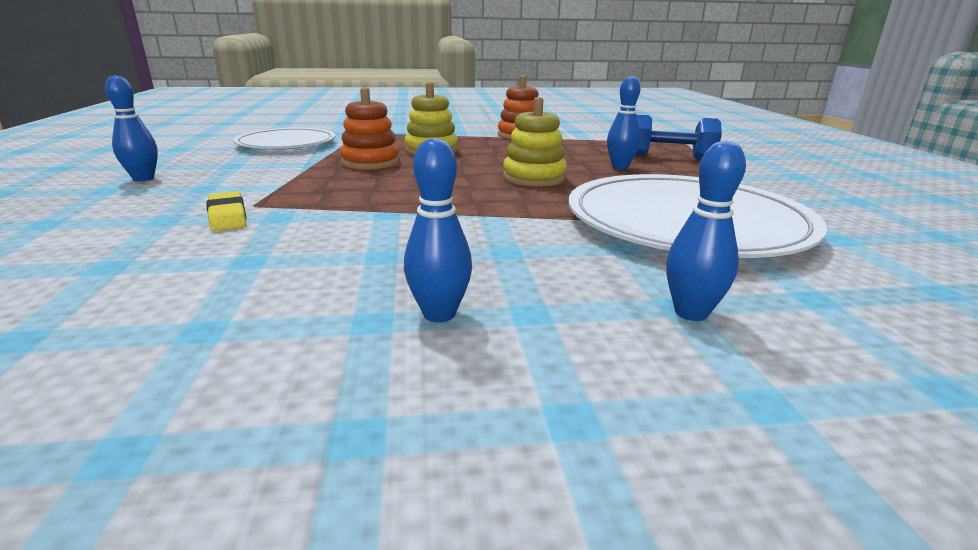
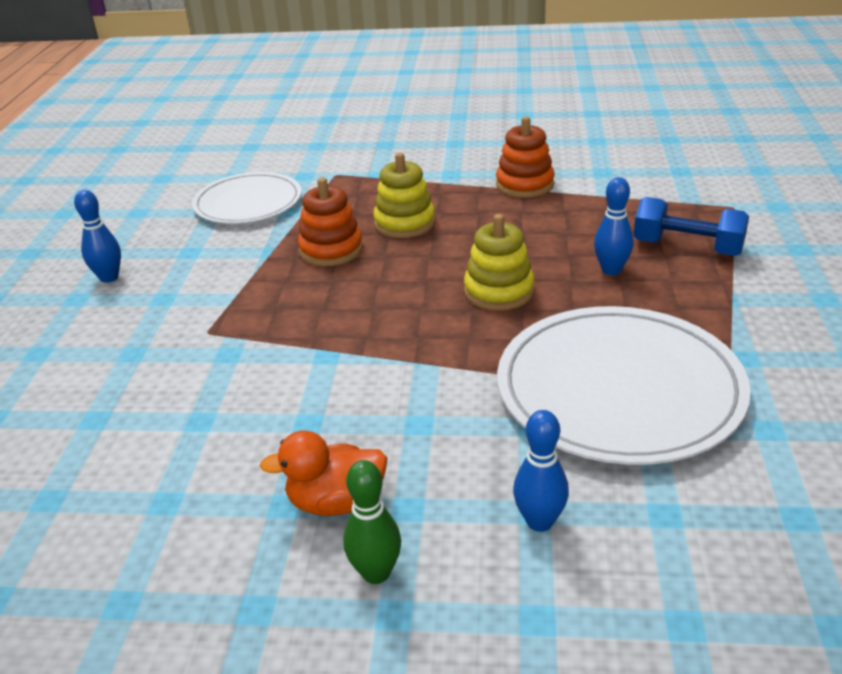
camera: 15 degrees right, 10 degrees up
(228, 217) = (184, 352): yellow eraser -> none
(439, 314) = (336, 502): blue bowling pin -> orange duck
(523, 376) = (376, 573): none -> green bowling pin

